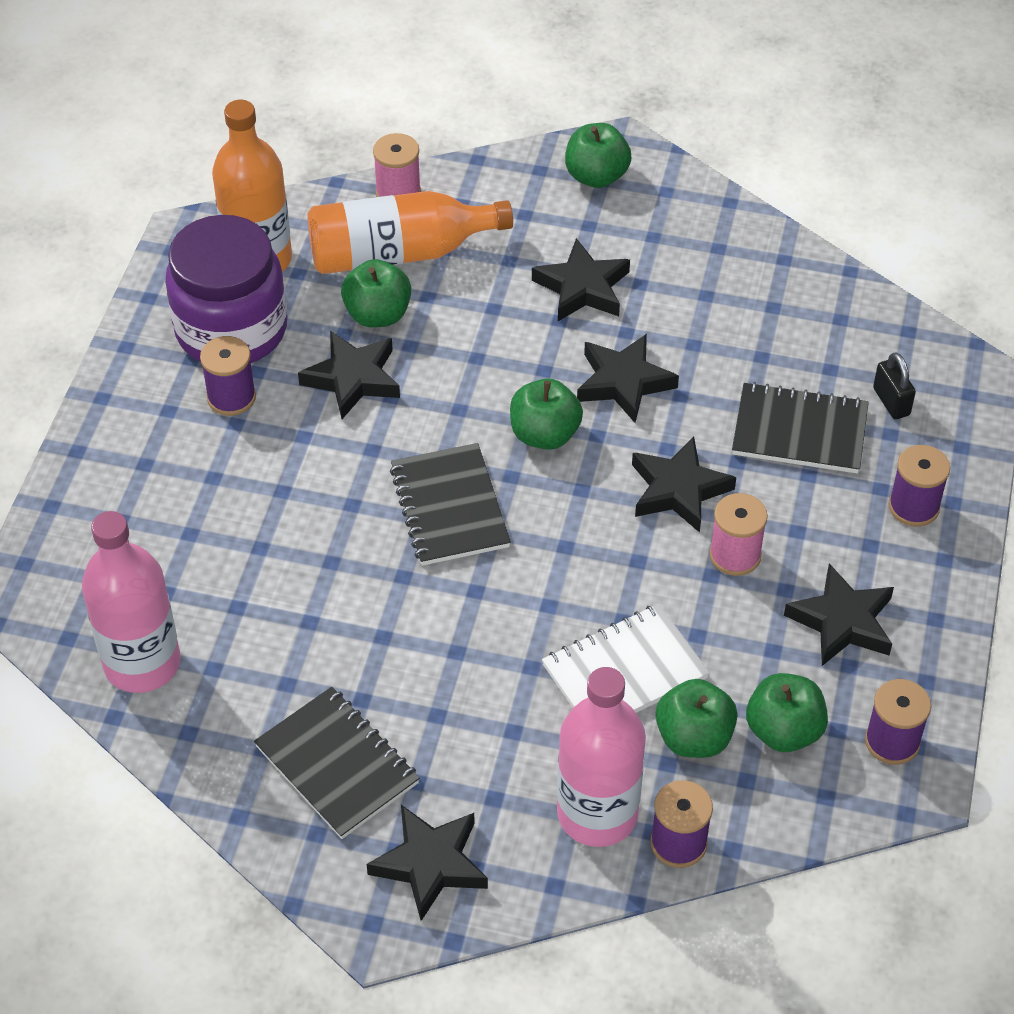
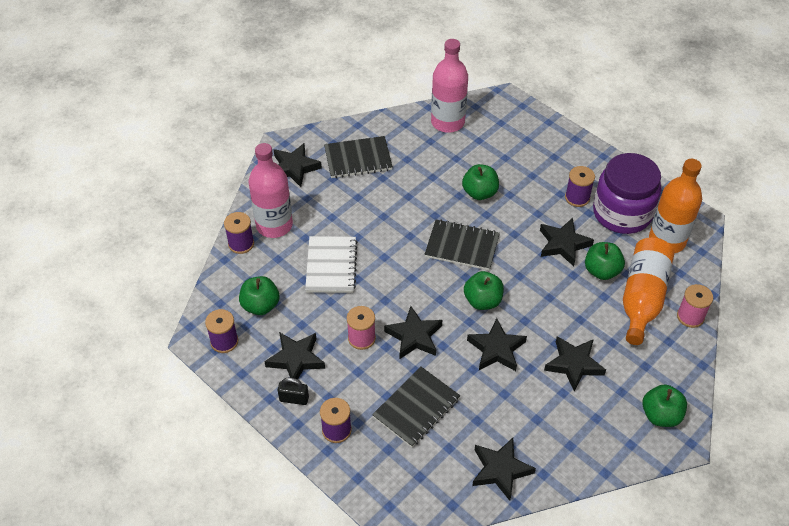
camera: 120 degrees right, 0 degrees up
(694, 737) = (282, 273): green apple -> green apple (479, 193)
(816, 303) = (500, 470): none -> black star
(891, 402) = (408, 463): black padlock -> black padlock (294, 399)

